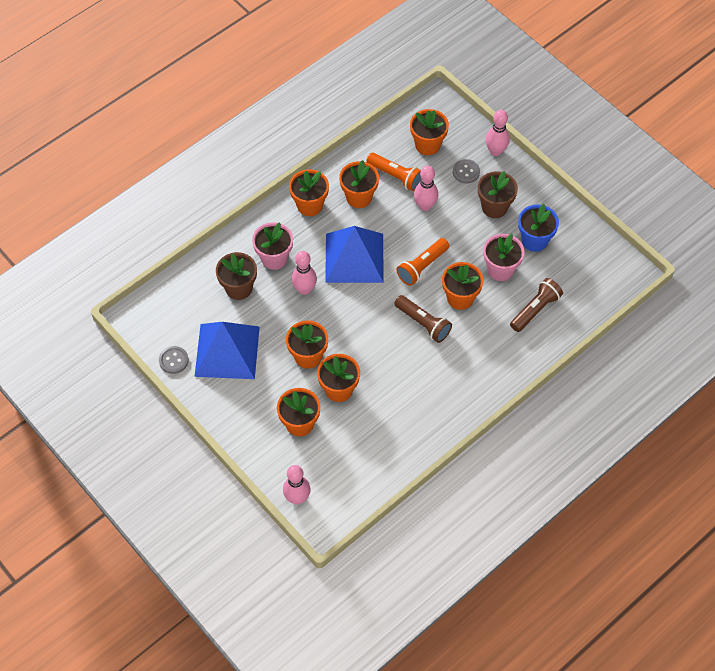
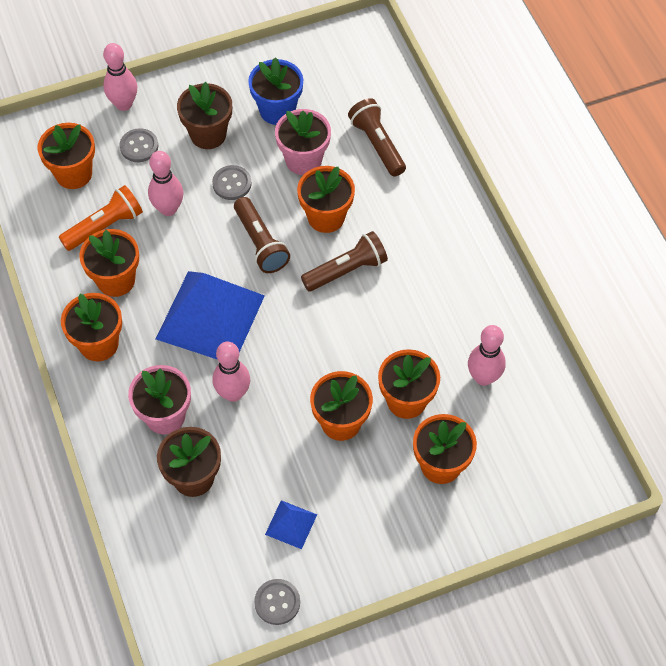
camera: 70 degrees left, 0 degrees up
(227, 351) = (291, 524): blue pyramid -> blue pyramid, size x0.44
(297, 498) = (552, 503): pink bowling pin -> pink bowling pin (483, 377)
(422, 266) = (260, 243): orange flashlight -> brown flashlight
(461, 234) = (232, 183): none -> grey button

